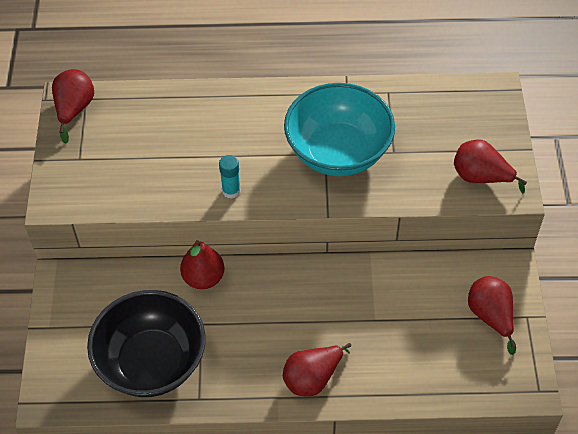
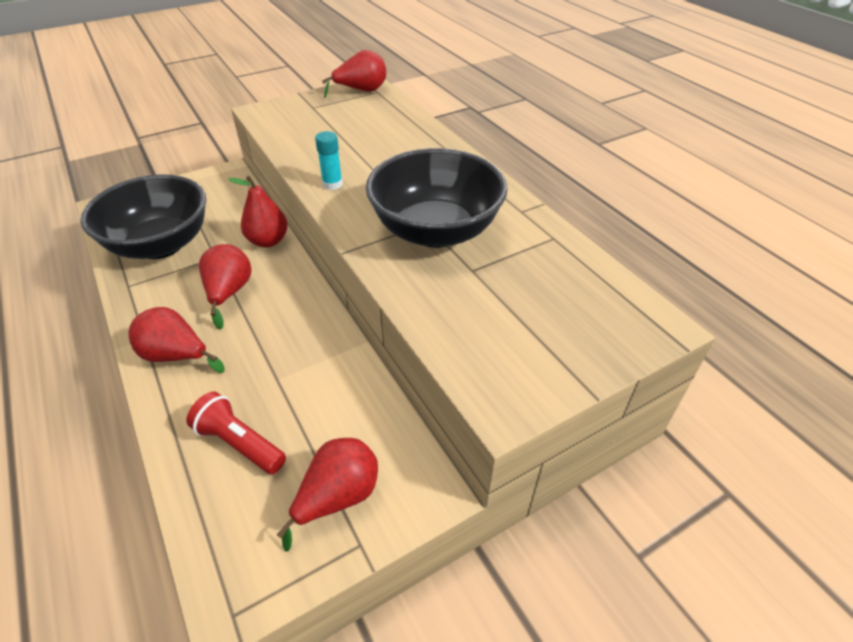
camera: 60 degrees right, 10 degrees down
(338, 152) = (435, 231): turquoise bowl -> black bowl
(421, 357) = (239, 443): none -> red flashlight
(481, 177) = (500, 360): red pear -> red pear (229, 293)

